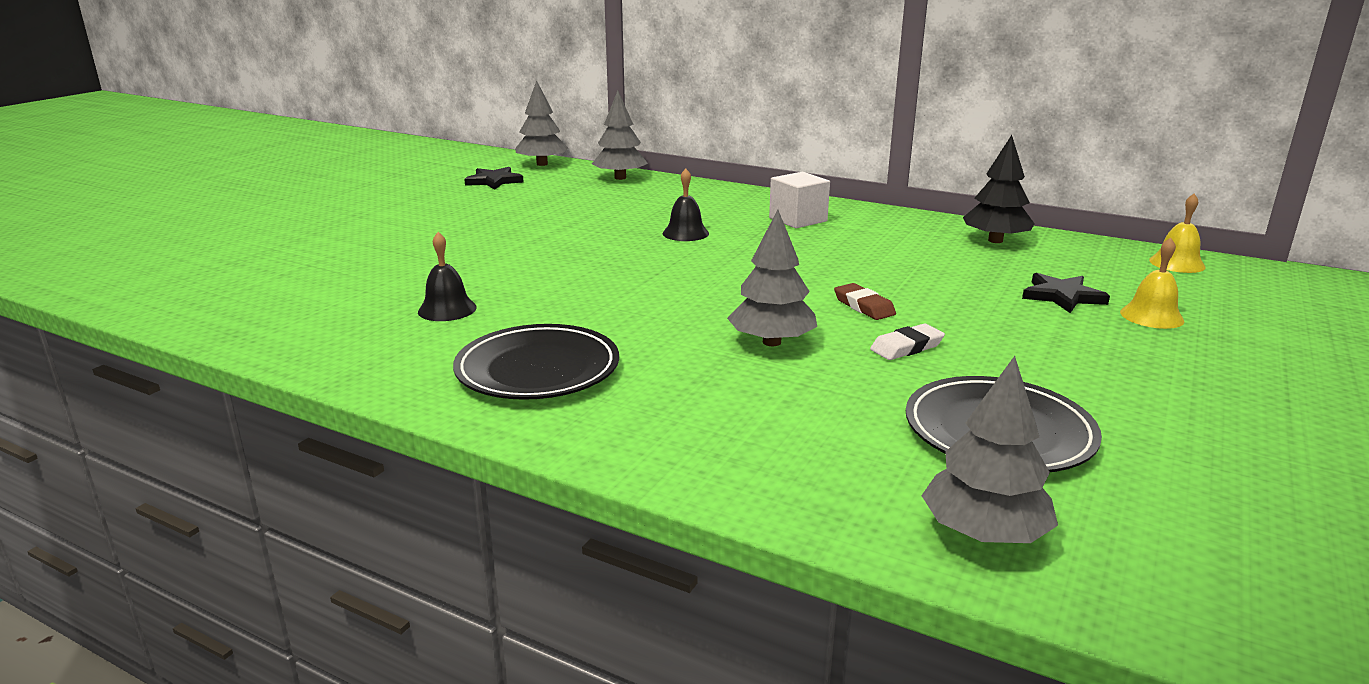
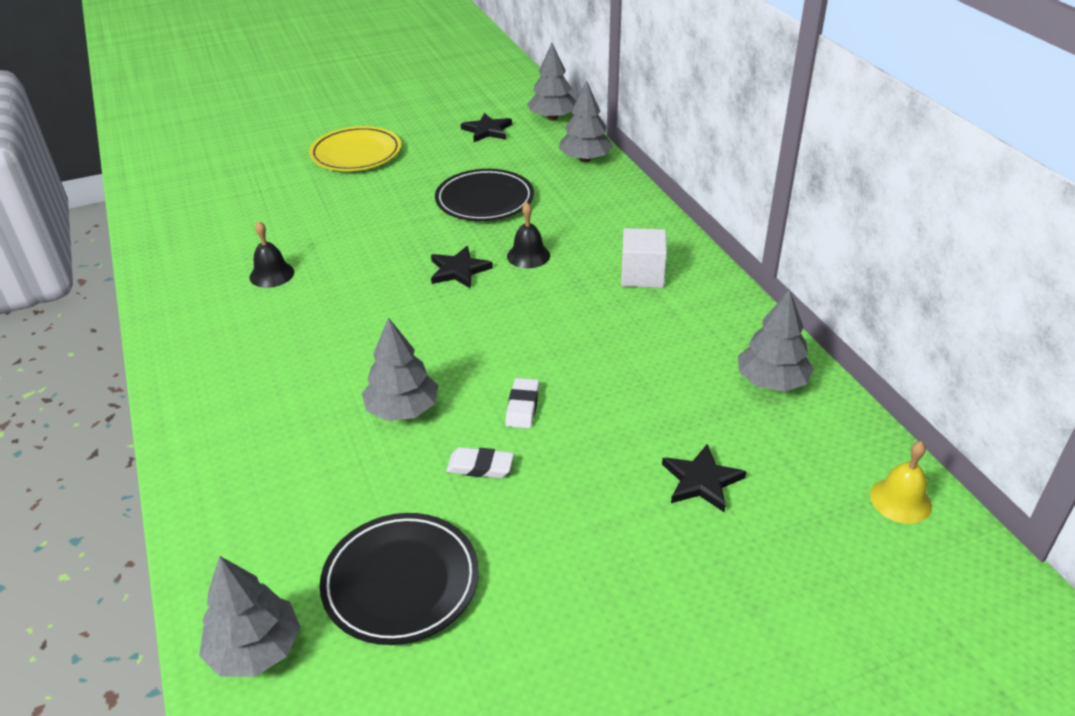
camera: 40 degrees right, 15 degrees up
(380, 219) = (356, 154): none -> yellow plate
(538, 369) = (241, 360): black plate -> black plate (484, 200)
(641, 256) = (459, 270): none -> black star
(864, 306) = (522, 406): brown eraser -> white eraser
(995, 240) = (772, 381): black tree -> grey tree
(1151, 316) = (736, 547): yellow bell -> none

